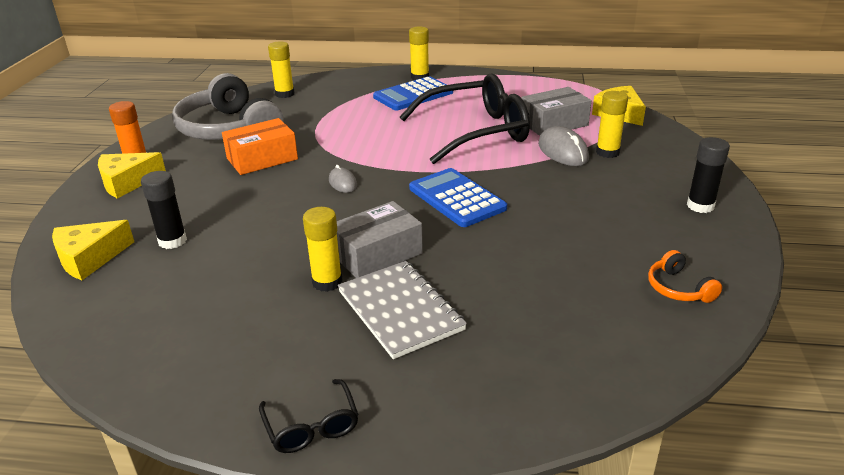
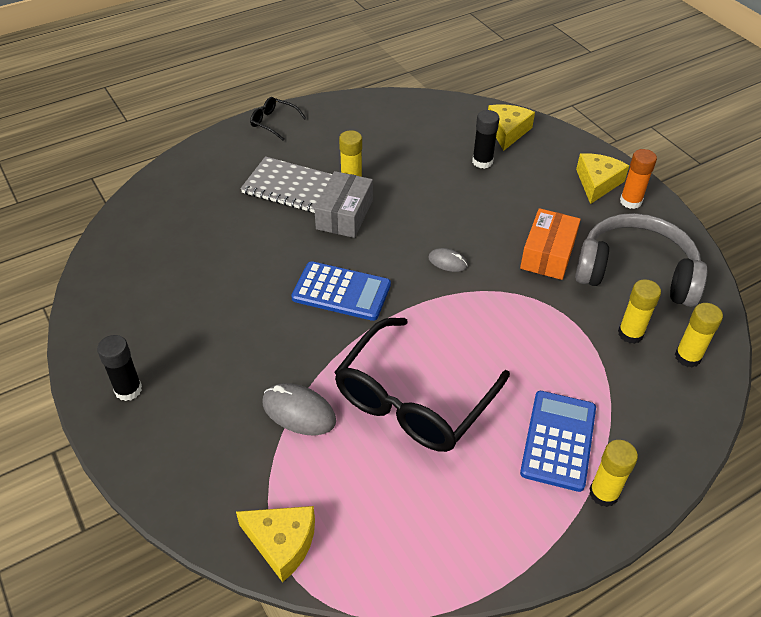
camera: 140 degrees right, 15 degrees up
(554, 123) = (345, 467): grey box -> none
(607, 152) = (252, 436): yellow glue stick -> yellow glue stick (630, 334)
(678, 288) = (123, 284): orange headphones -> none

